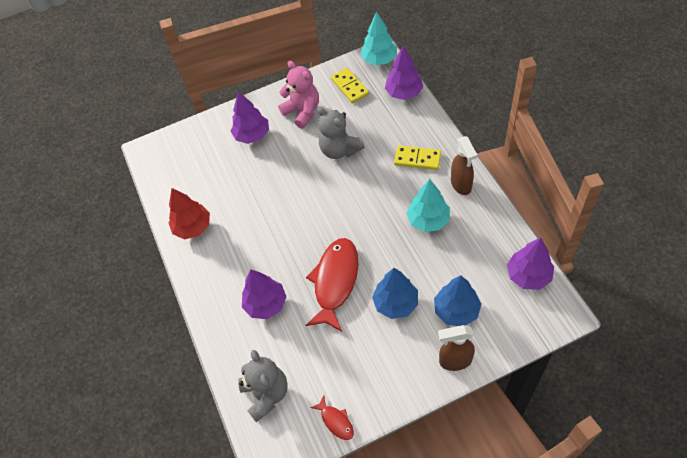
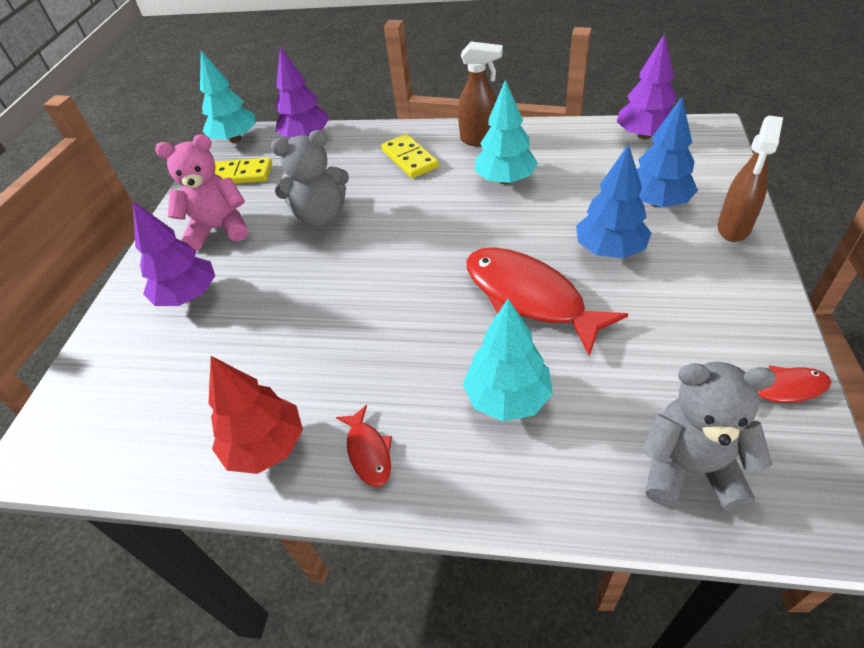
camera: 60 degrees left, 10 degrees down
(210, 266) = (368, 452): none -> red fish
(266, 304) = (507, 398): purple tree -> turquoise tree
(417, 159) = (410, 159): yellow domino -> yellow domino turned 75 degrees counterclockwise

